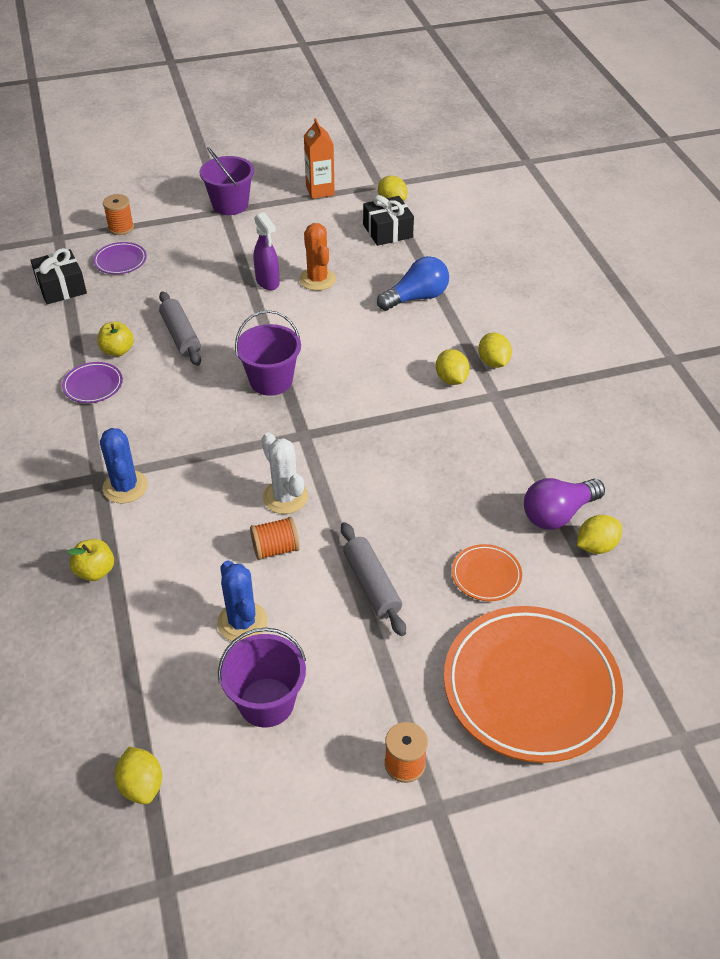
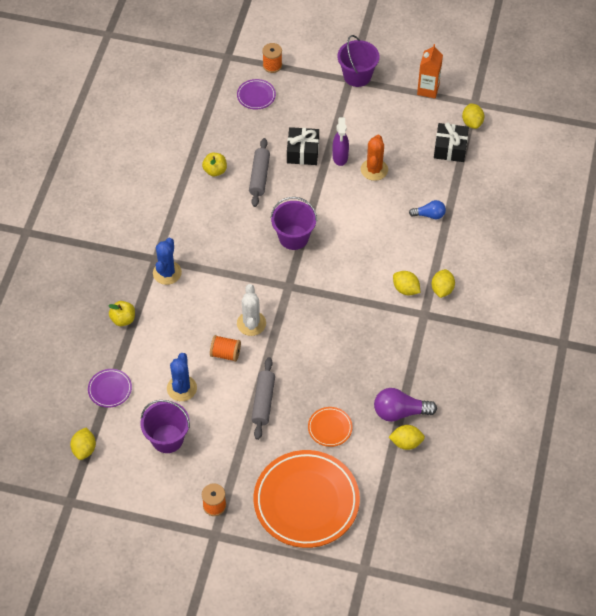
camera: 30 degrees right, 10 degrees up
(61, 287) = (207, 102): black gift -> black gift (303, 152)
(93, 385) = (187, 191): purple plate -> purple plate (110, 389)
(416, 298) = (429, 215): blue light bulb -> blue light bulb, size x0.62
(451, 379) = (405, 289): yellow lemon -> yellow lemon turned 60 degrees counterclockwise

